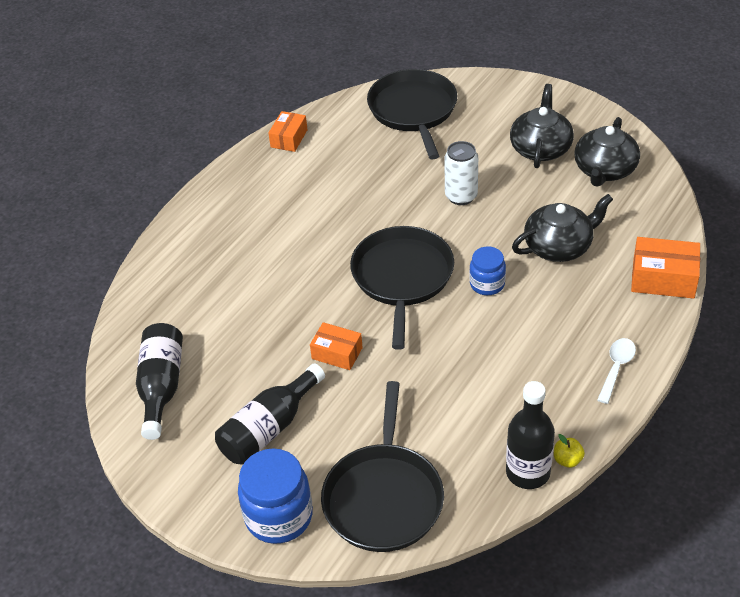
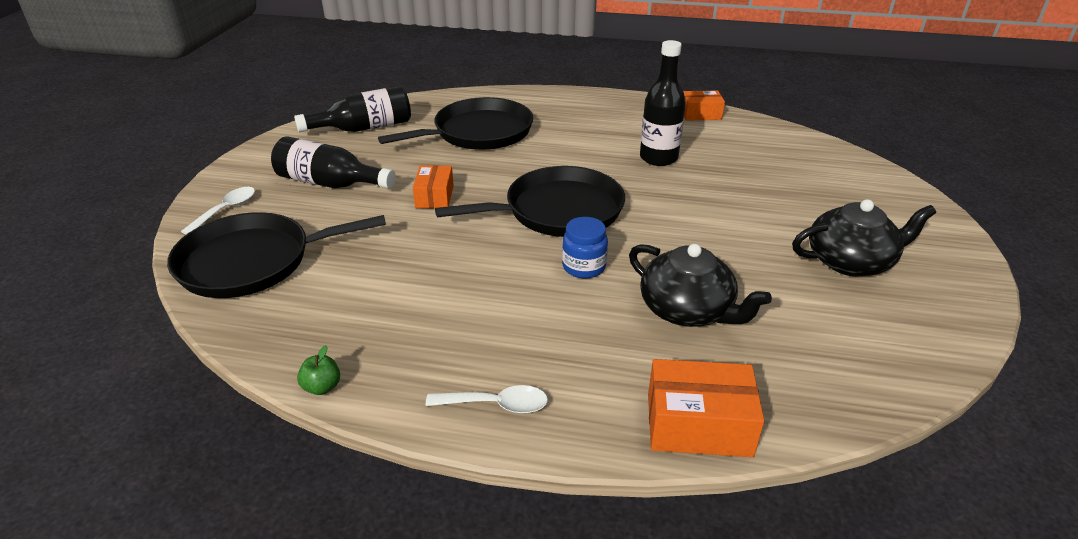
camera: 65 degrees right, 10 degrees down
(279, 516) = (226, 210): blue jar -> white spoon
(413, 111) = (814, 166): black pan -> black pan (478, 132)
(461, 196) = (710, 221): white can -> none
(528, 472) = (297, 356): black bottle -> black bottle (658, 158)
(567, 460) = (322, 387): yellow apple -> green apple
(604, 170) = (868, 323): black teapot -> none
(663, 278) = (698, 424): orange box -> orange box turned 75 degrees counterclockwise

